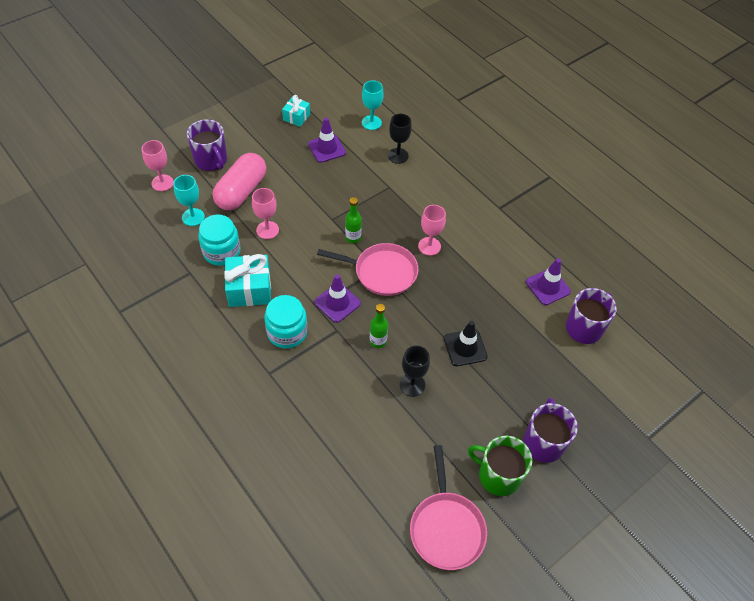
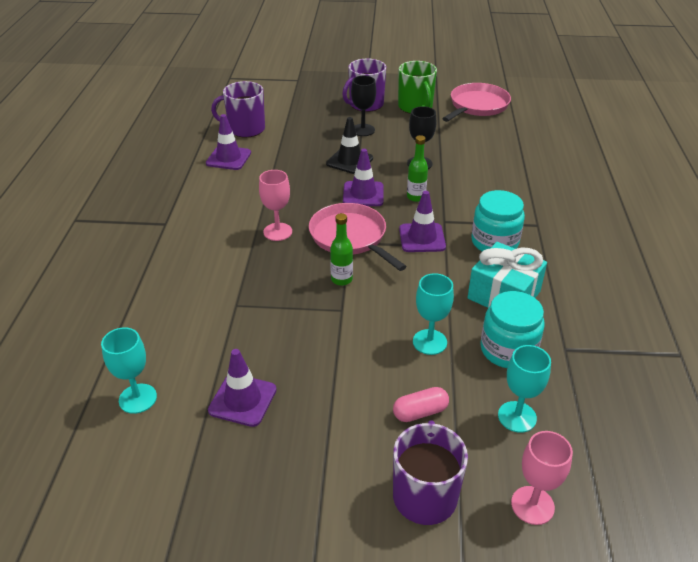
camera: 135 degrees left, 15 degrees down
(241, 191) = (420, 412): pink capsule -> pink capsule, size x0.48
(267, 230) = (429, 342): pink goblet -> turquoise goblet
(296, 117) = (220, 485): turquoise gift -> none
(398, 156) = (174, 332): black goblet -> black goblet (363, 130)
(416, 317) = (363, 194): none -> purple traffic cone

